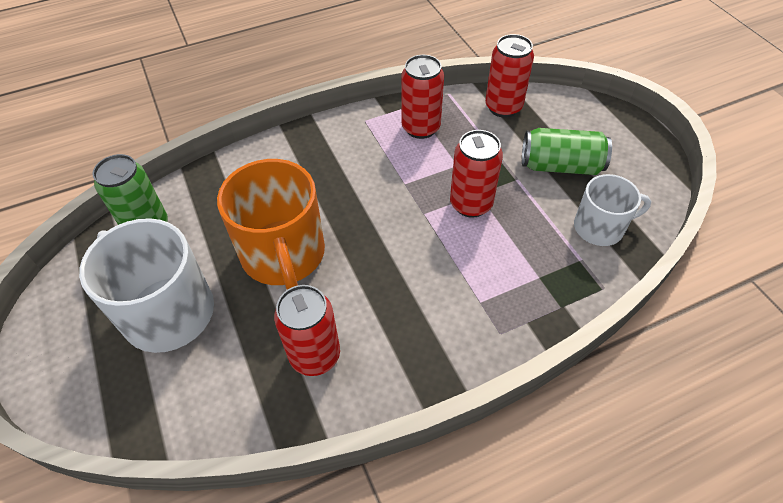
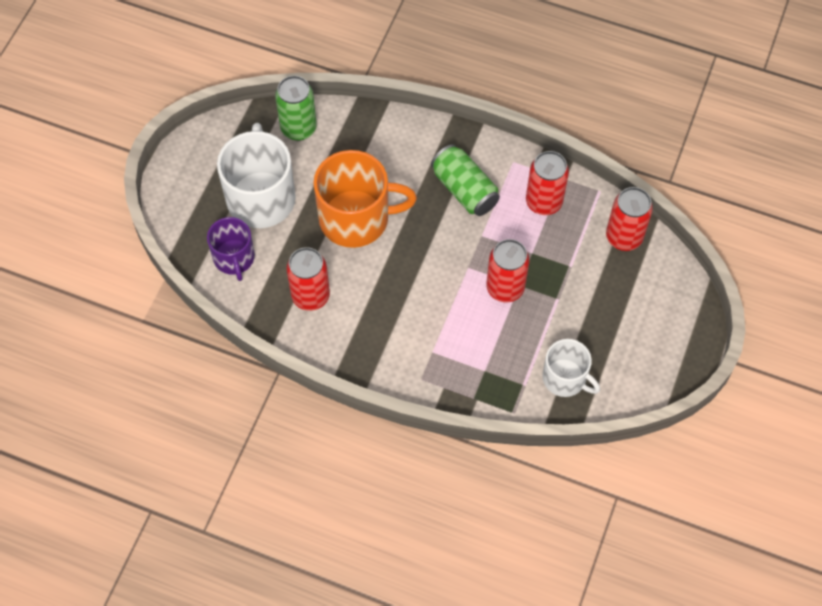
camera: 45 degrees right, 10 degrees up
(194, 391) = (234, 258): none -> purple mug
(283, 254) = (356, 218): orange mug -> orange mug turned 120 degrees counterclockwise
(560, 166) = (600, 316): green can -> green can (464, 190)

